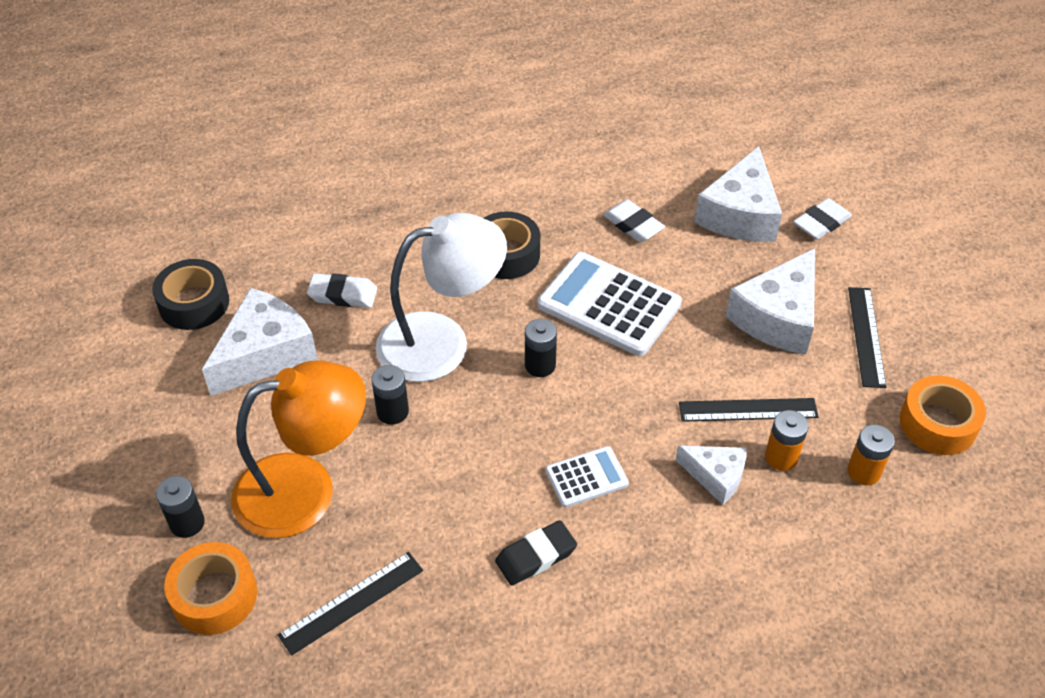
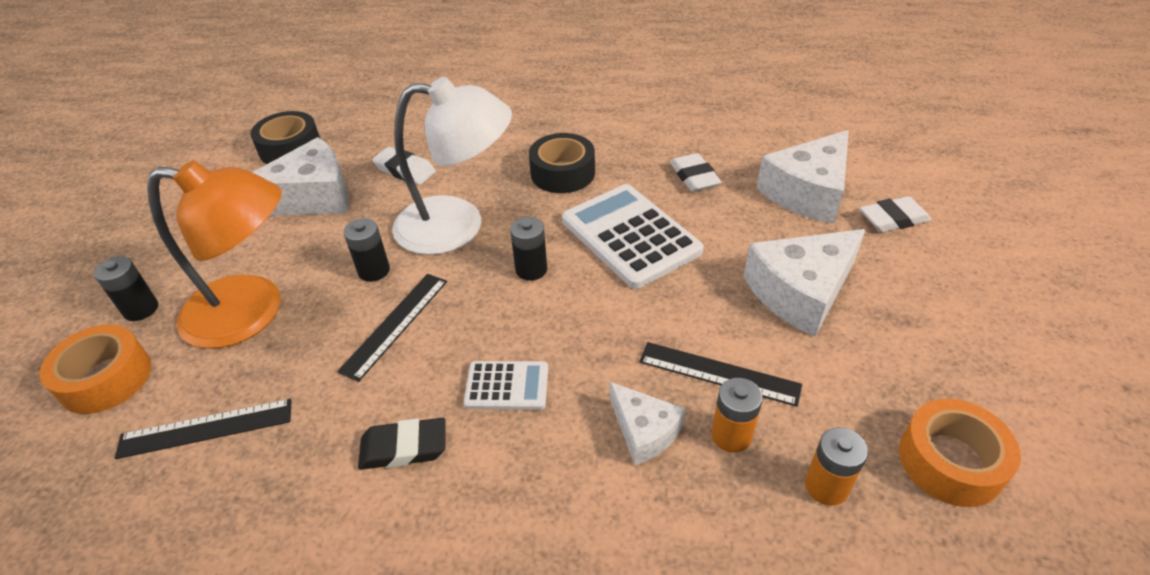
camera: 25 degrees right, 5 degrees down
(866, 336) = (897, 338): black ruler -> black ruler (395, 324)

